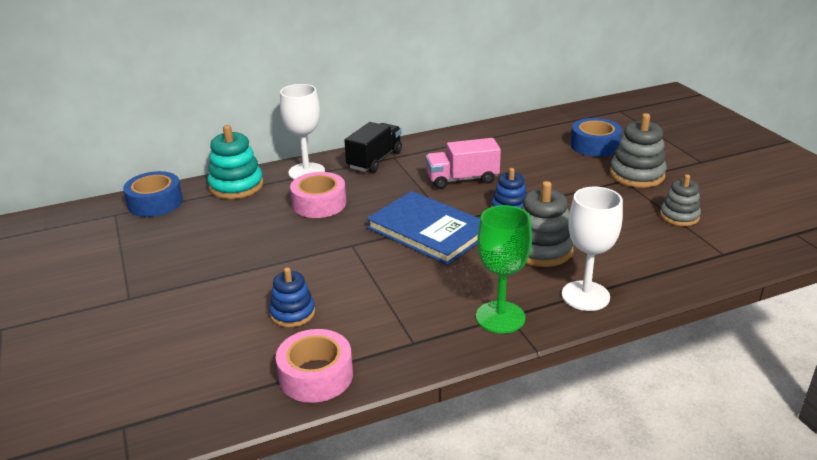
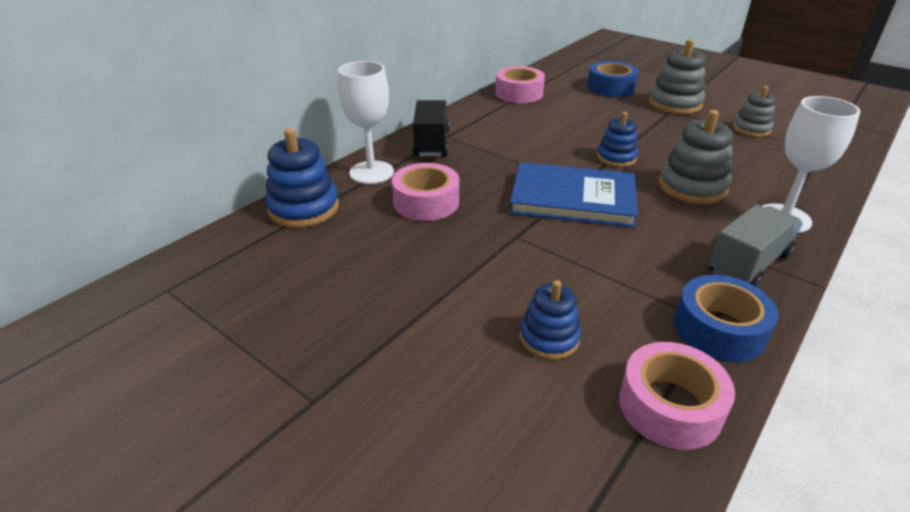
camera: 30 degrees left, 5 degrees up
(155, 203) = (214, 257): blue tape -> blue tape (719, 329)
(236, 186) = (304, 208): turquoise stacking toy -> blue stacking toy
(462, 179) = (539, 141): pink truck -> none
(500, 133) = (519, 93): none -> pink tape
(500, 317) = (748, 264): green goblet -> grey truck

